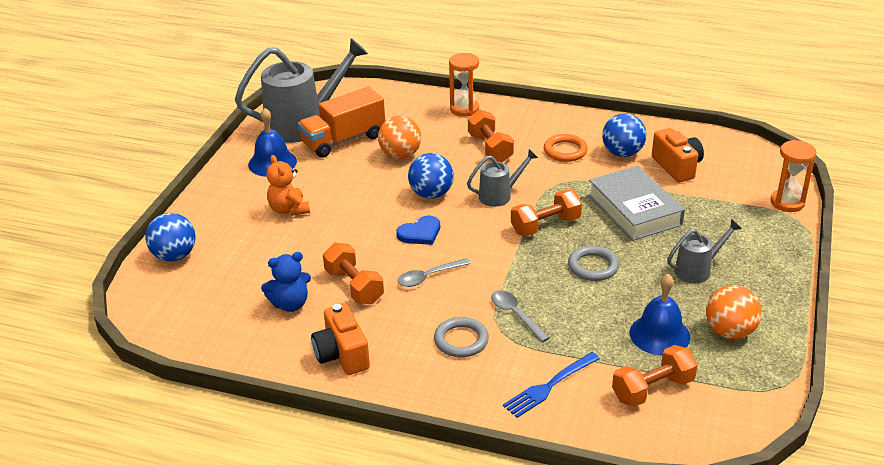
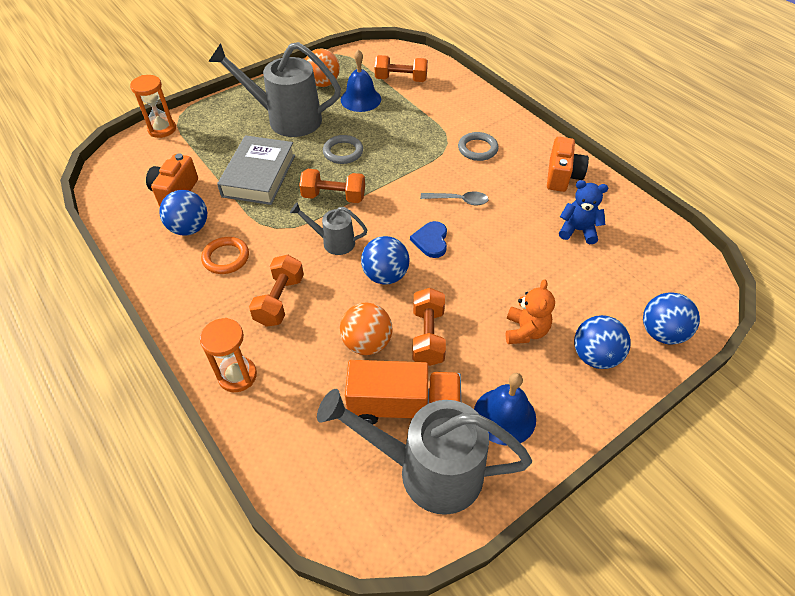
camera: 145 degrees left, 15 degrees up
(224, 218) = (595, 356): none -> blue ball
(354, 286) = (519, 220): orange dumbbell -> orange dumbbell (428, 336)
(420, 233) = (431, 241): blue heart -> blue heart turned 90 degrees counterclockwise
(515, 315) = (428, 147): grey spoon -> none
(549, 386) = (452, 104): blue fork -> none
(697, 270) = (286, 119): grey watering can -> grey watering can, size x1.98

